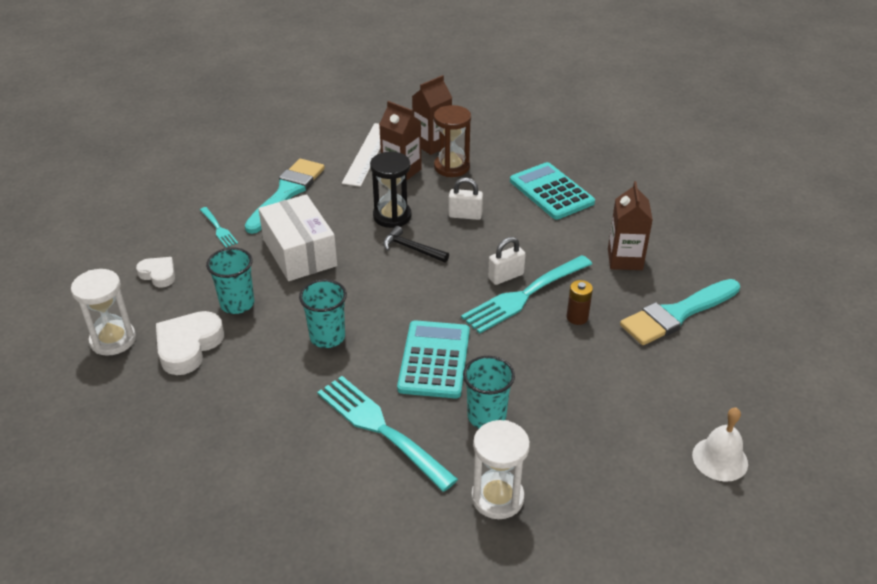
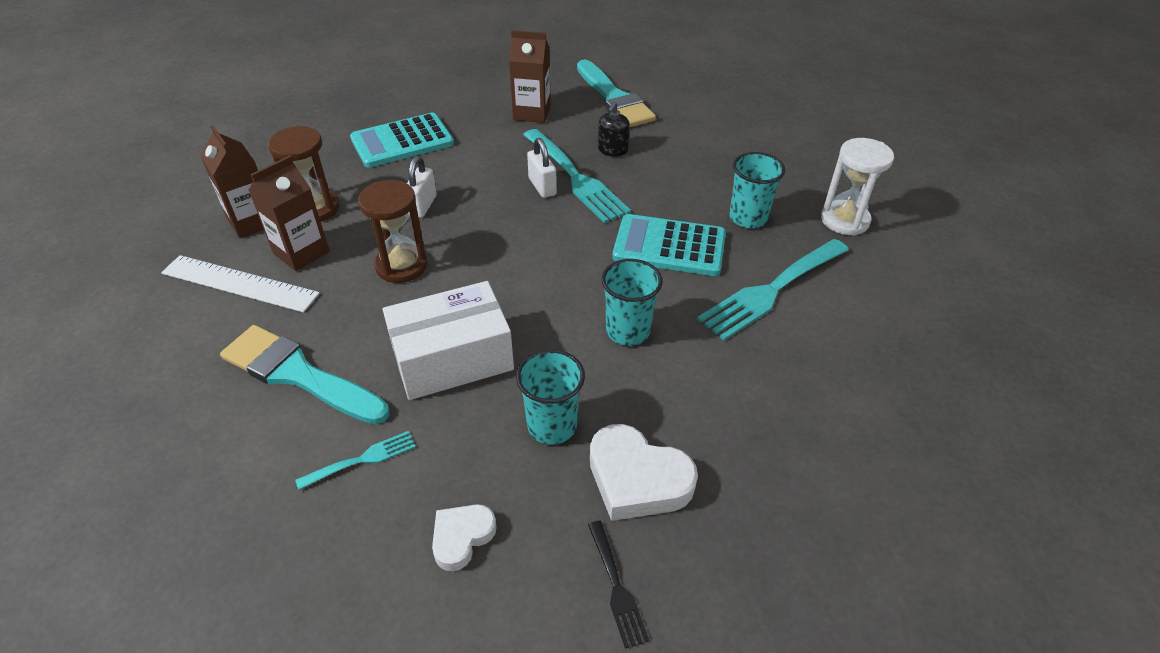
camera: 85 degrees left, 5 degrees up
(113, 340) = (617, 587): white hourglass -> black fork
(392, 216) = (401, 266): black hourglass -> brown hourglass
(411, 248) = (474, 252): black hammer -> none
(577, 317) = (612, 150): brown battery -> black soap dispenser
(720, 459) = (781, 106): white bell -> none

